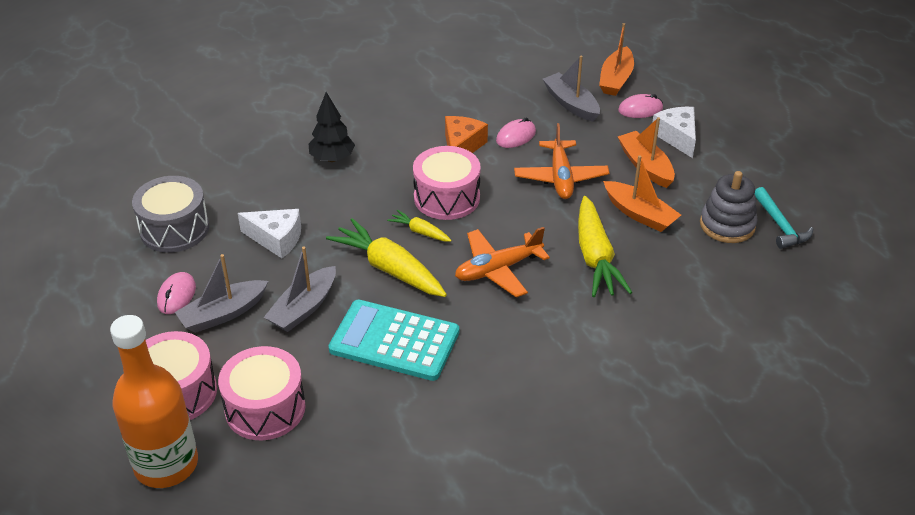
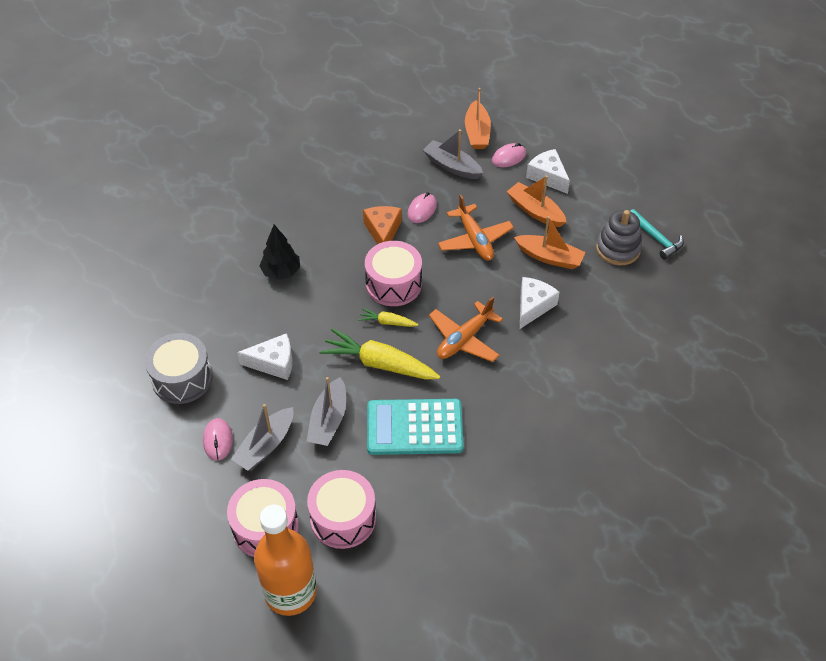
camera: 20 degrees left, 10 degrees up
(595, 257) = (533, 306): yellow carrot -> white cheese

